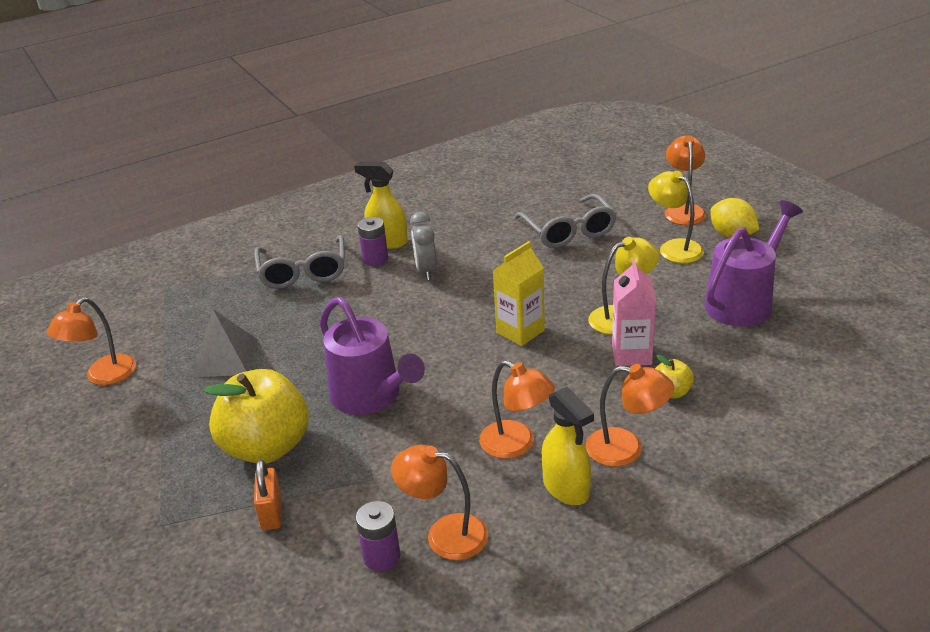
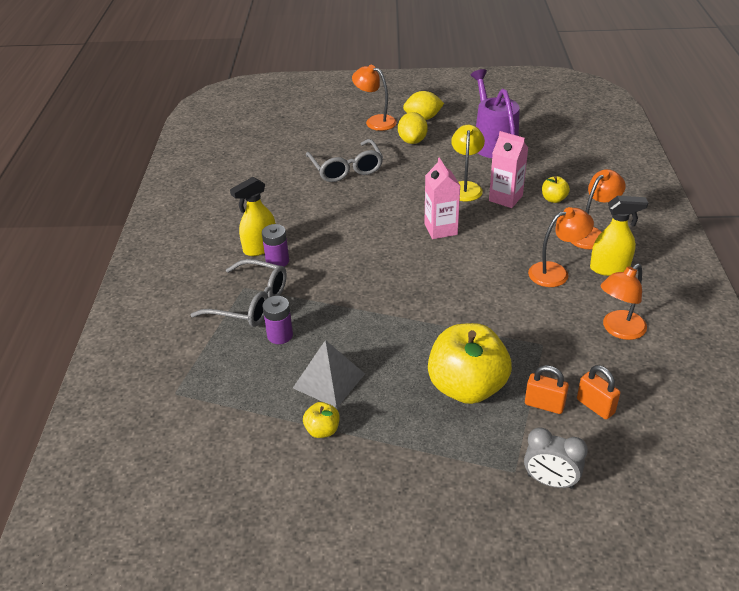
camera: 60 degrees left, 5 degrees up
(103, 376) = (279, 467): orange lamp -> none
(159, 381) = (322, 430): none -> yellow apple
(292, 555) = (595, 406): none -> orange padlock
(370, 396) = (451, 317): purple watering can -> none
(382, 556) = (622, 364): purple battery -> purple battery (280, 335)
(426, 271) = (322, 243): grey clock -> grey clock (550, 481)
(520, 331) = (441, 229): yellow carton -> pink carton
(568, 231) = (346, 169): grey glasses -> grey glasses turned 60 degrees clockwise
(674, 247) = (412, 141): yellow lamp -> yellow lemon

